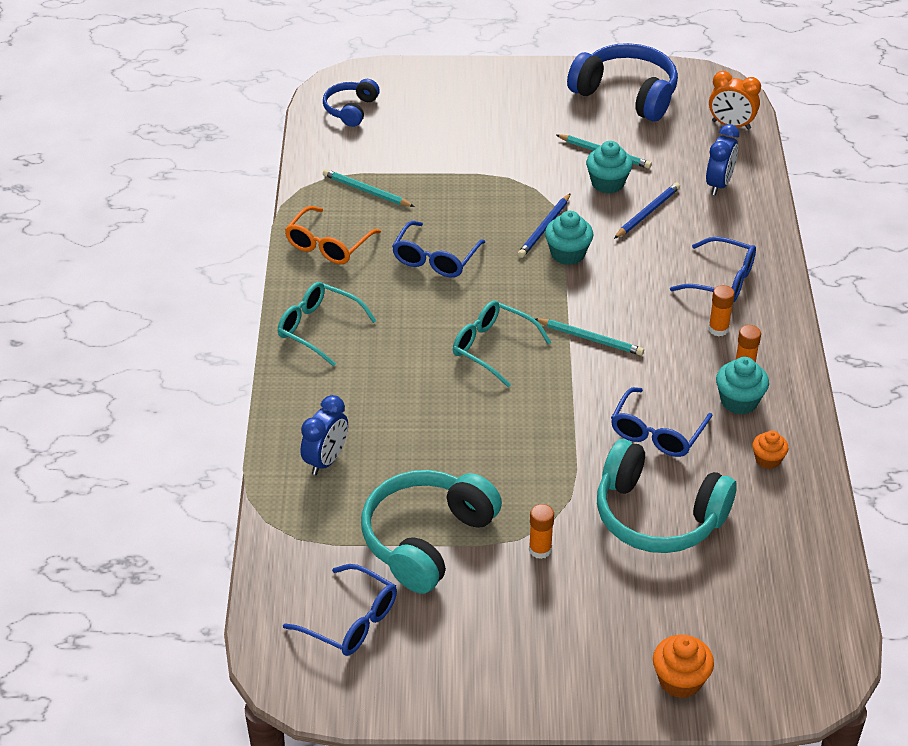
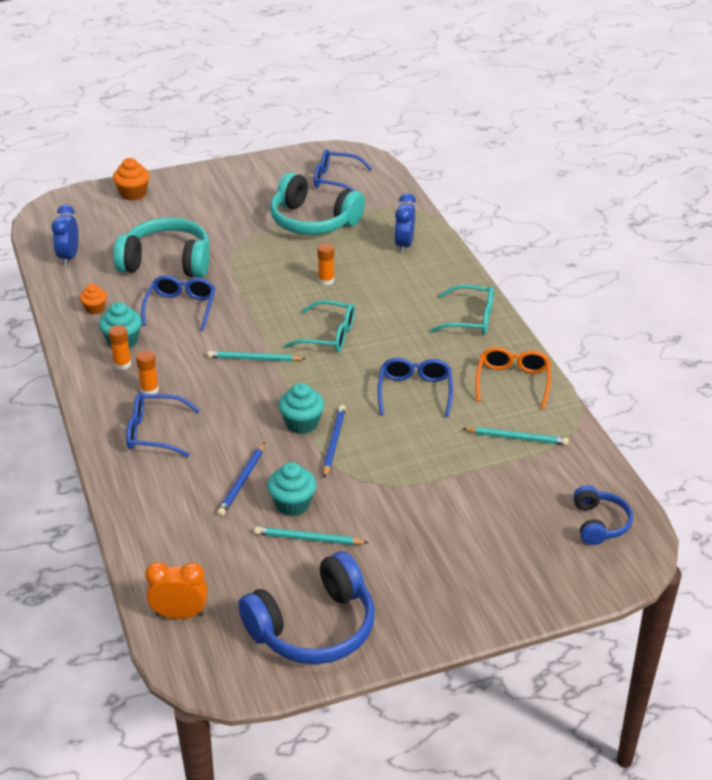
camera: 160 degrees right, 5 degrees down
(426, 539) = (313, 221): turquoise headphones -> turquoise headphones turned 105 degrees clockwise
(540, 550) = (238, 231): orange glue stick -> orange glue stick (326, 280)
(626, 94) = (313, 627): blue headphones -> blue headphones turned 45 degrees counterclockwise
(719, 184) = (178, 532): blue clock -> blue clock (69, 257)

